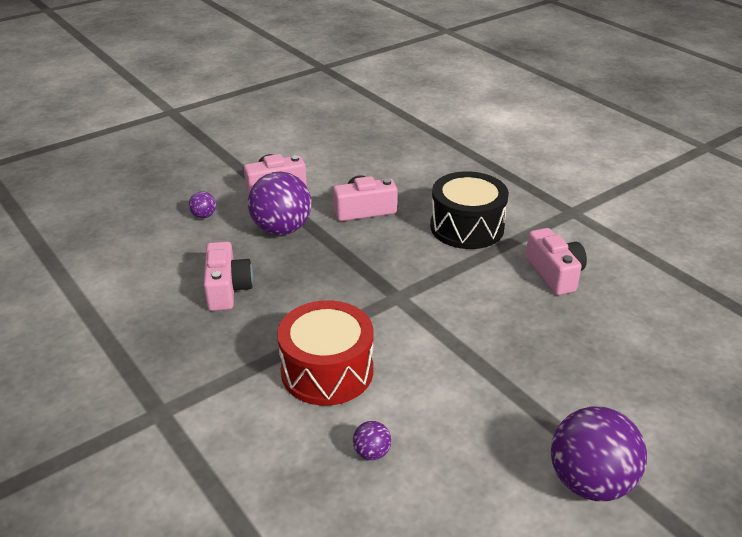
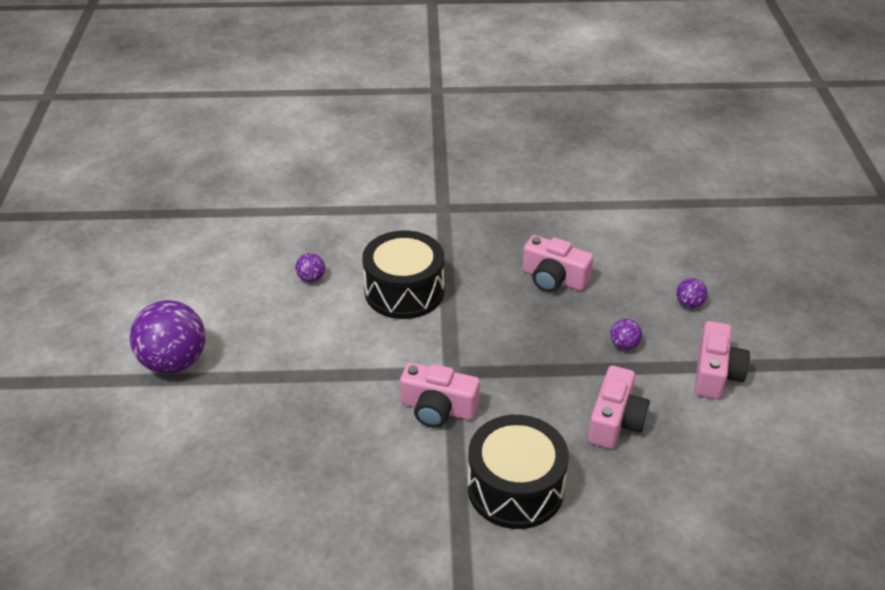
camera: 125 degrees right, 5 degrees up
(281, 229) = (624, 345): purple ball -> purple ball, size x0.44
(327, 371) = (404, 291): red drum -> black drum
(554, 273) = (377, 507): pink camera -> pink camera (438, 408)

